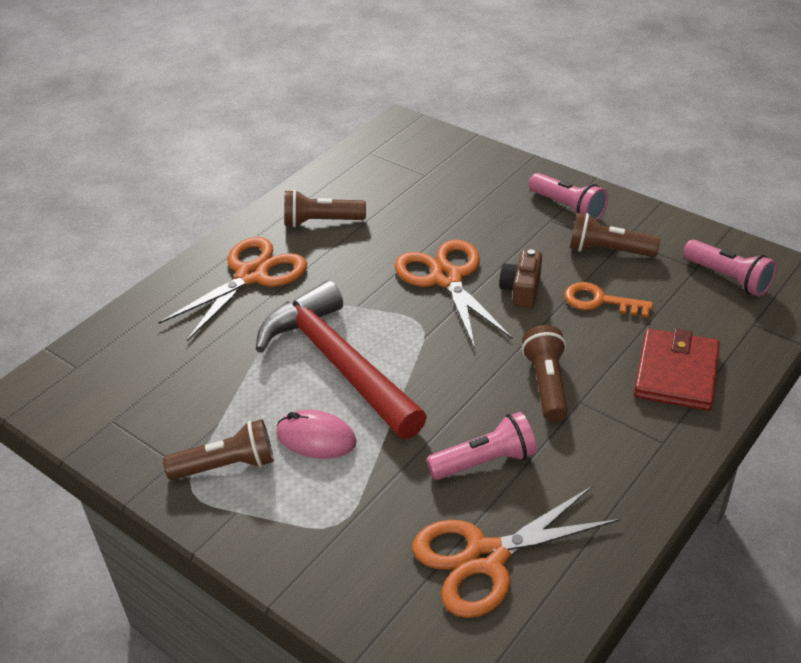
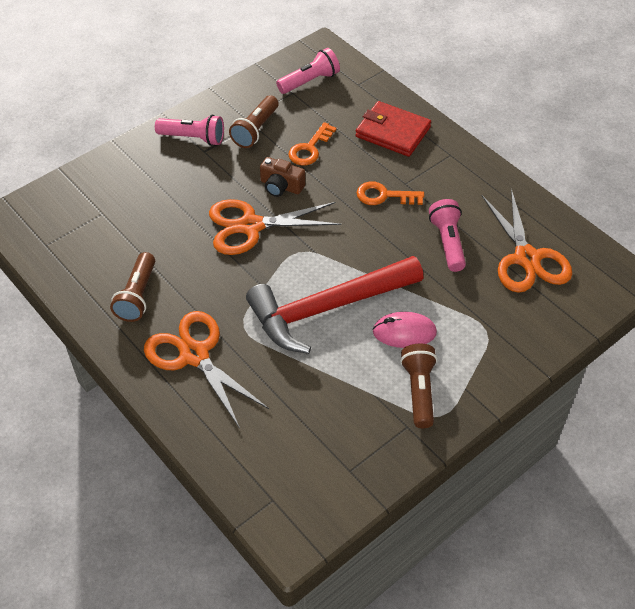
camera: 80 degrees left, 10 degrees up
(316, 438) = (404, 332): pink mouse -> pink mouse turned 60 degrees clockwise
(546, 384) = (384, 196): brown flashlight -> orange key
(567, 207) = (193, 138): pink flashlight -> pink flashlight turned 45 degrees clockwise

